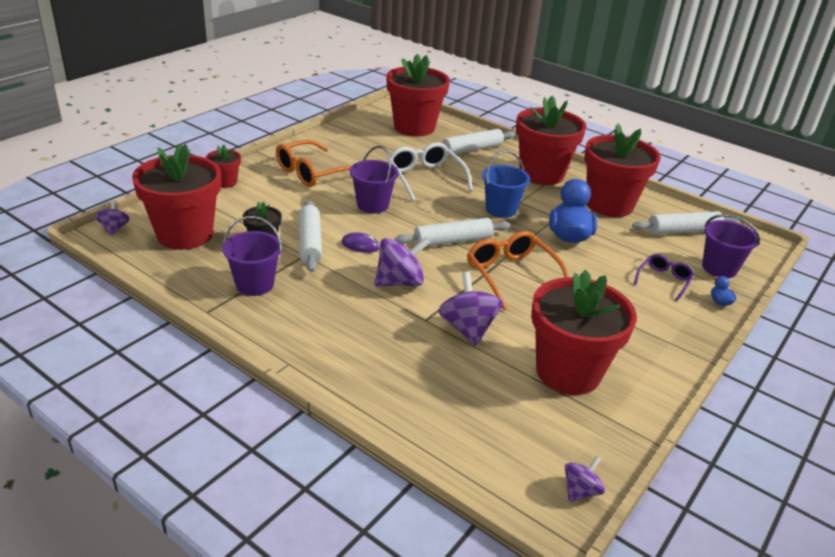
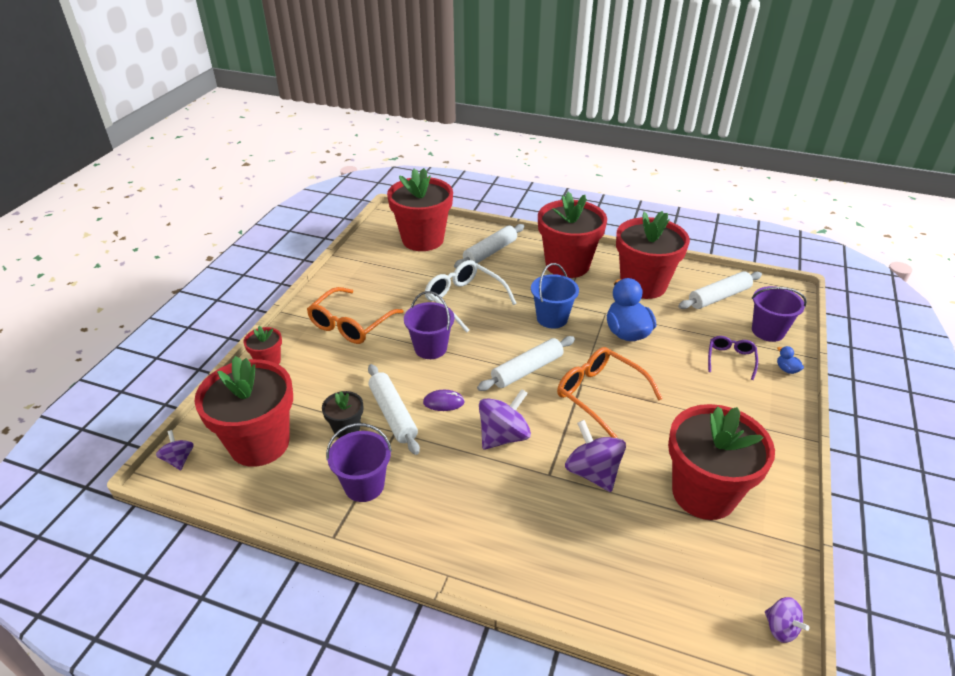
camera: 15 degrees left, 5 degrees up
(580, 491) = (780, 628): purple spinning top -> purple spinning top turned 120 degrees clockwise

